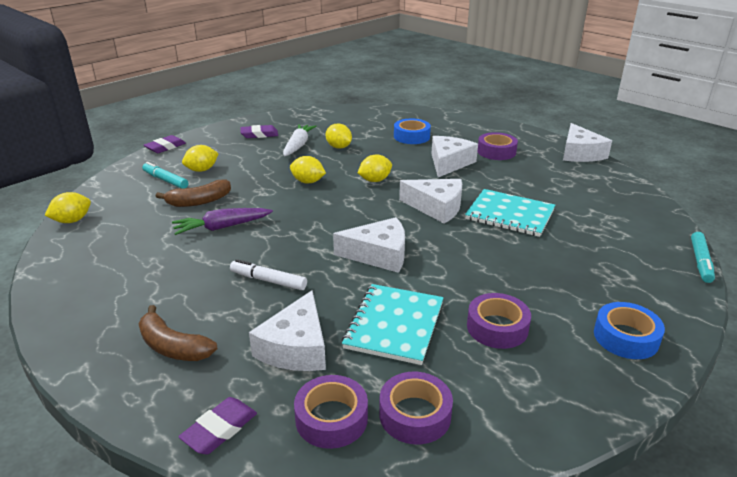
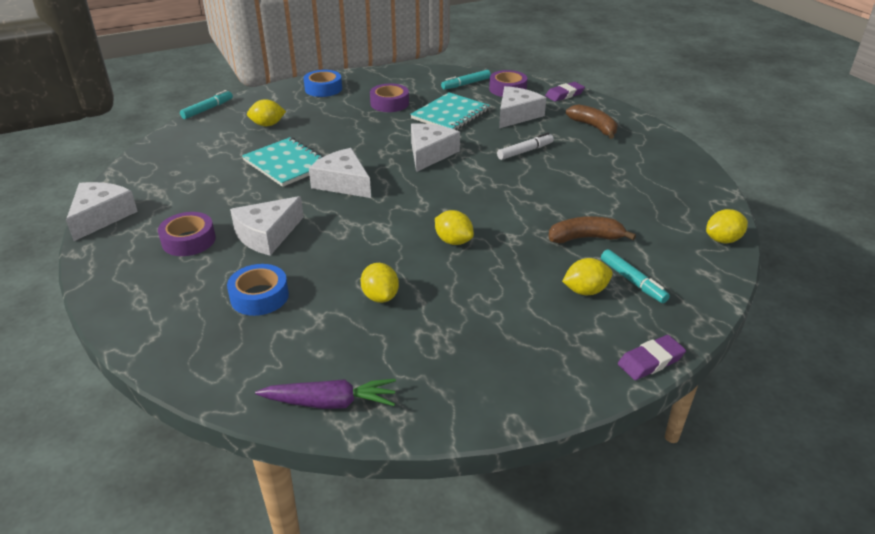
camera: 160 degrees left, 5 degrees up
(222, 227) = (560, 202): purple carrot -> purple carrot (330, 402)
(259, 134) = (490, 361): purple eraser -> none
(268, 280) = (525, 151): white marker -> white marker turned 75 degrees counterclockwise
(298, 145) = (437, 314): white carrot -> none
(375, 180) = (376, 227): yellow lemon -> yellow lemon (267, 125)
(379, 254) = (430, 153): white cheese -> white cheese turned 90 degrees clockwise
(415, 415) = (466, 84): purple tape -> turquoise marker

